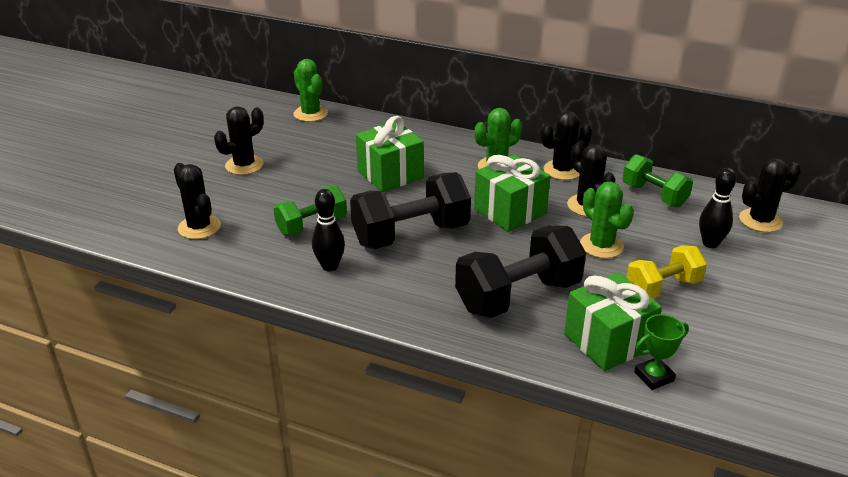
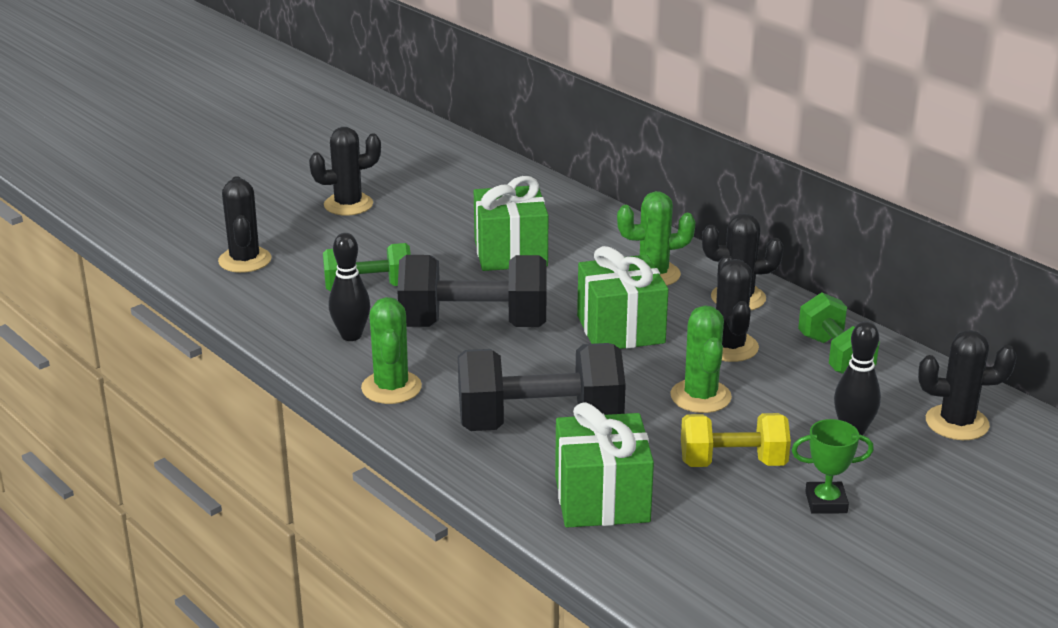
camera: 25 degrees right, 5 degrees down
(310, 114) = (476, 162): green cactus -> green cactus (391, 388)
(654, 376) = (621, 550): green trophy -> green trophy (826, 502)

